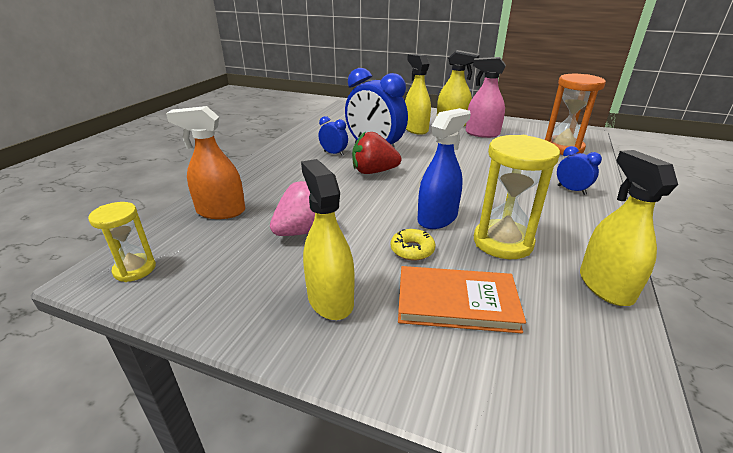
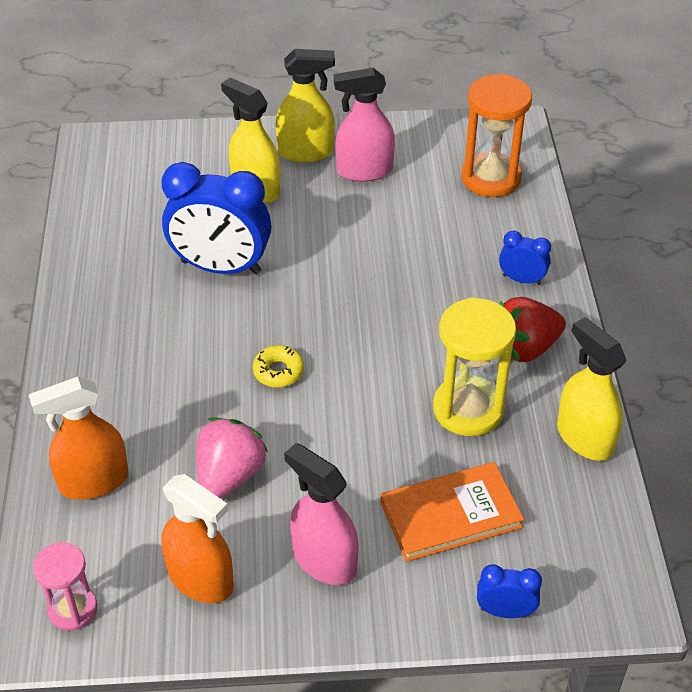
camera: 25 degrees left, 15 degrees up
(135, 269) = (73, 609): yellow hourglass -> pink hourglass
(231, 281) = (201, 580): none -> orange spray bottle
(330, 299) = (324, 560): yellow spray bottle -> pink spray bottle
(334, 153) = (163, 299): blue clock -> blue clock (505, 611)
(374, 172) = (250, 325): red strawberry -> red strawberry (525, 348)
(412, 250) = (374, 458): yellow donut -> yellow donut (278, 371)
(437, 218) = (379, 394): blue spray bottle -> none

